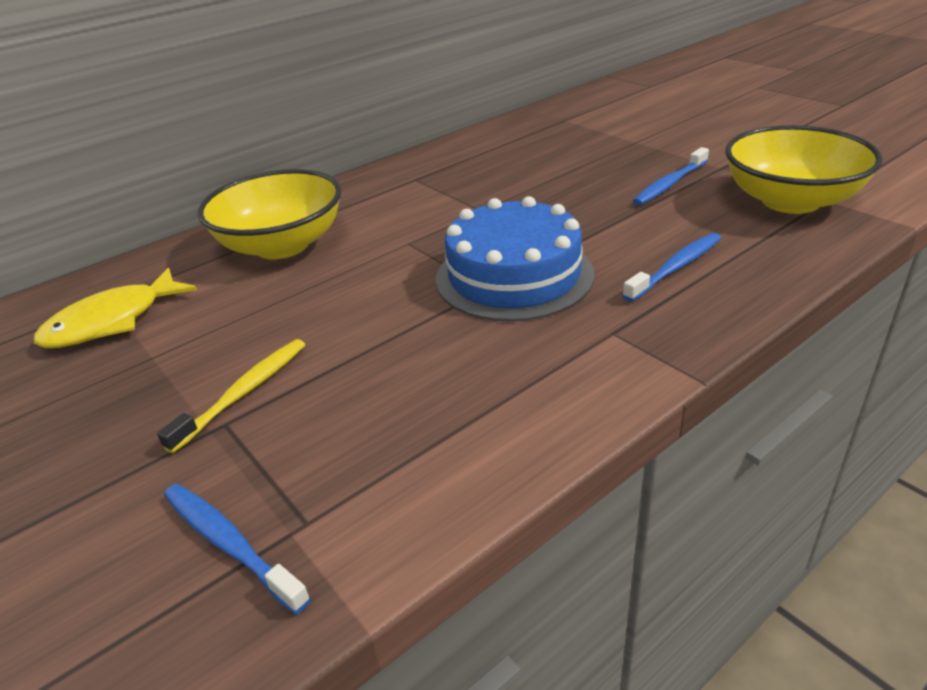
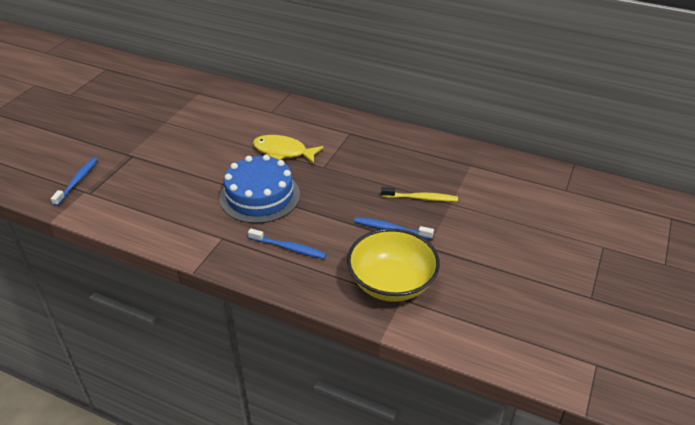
camera: 60 degrees right, 5 degrees up
(112, 322) = (184, 102): yellow fish -> yellow fish (283, 152)
(244, 393) = (150, 153): yellow toothbrush -> yellow toothbrush (421, 198)
(282, 245) = (260, 118): yellow bowl -> none

